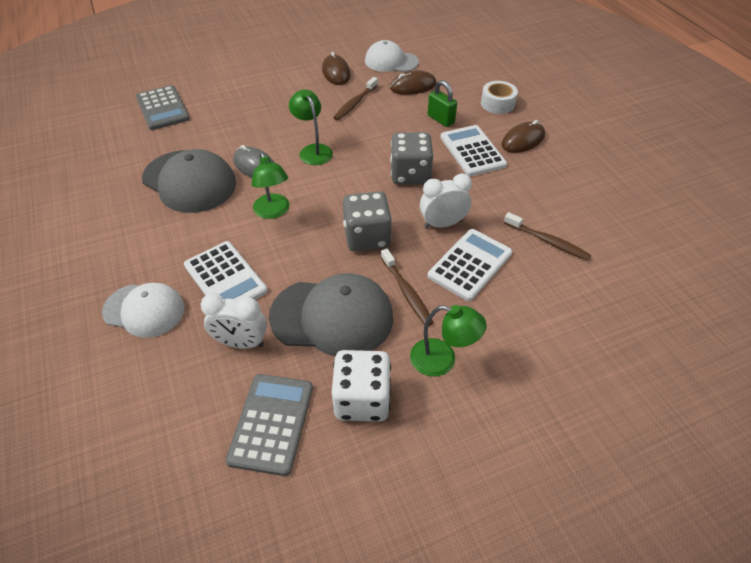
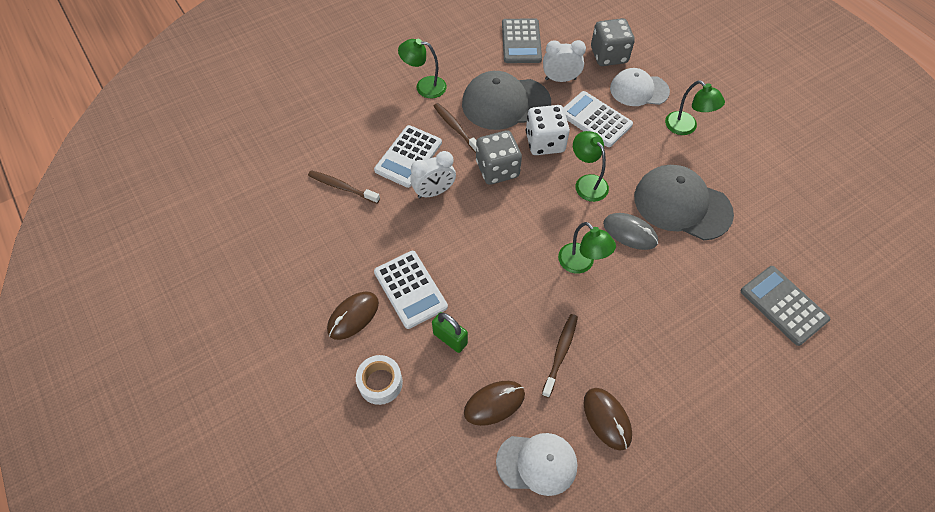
camera: 170 degrees right, 10 degrees up
(123, 254) = (686, 127): none -> green lamp
(362, 399) = (471, 59): white dice -> white dice (545, 142)
(410, 174) = (472, 245): grey dice -> grey dice (609, 55)

